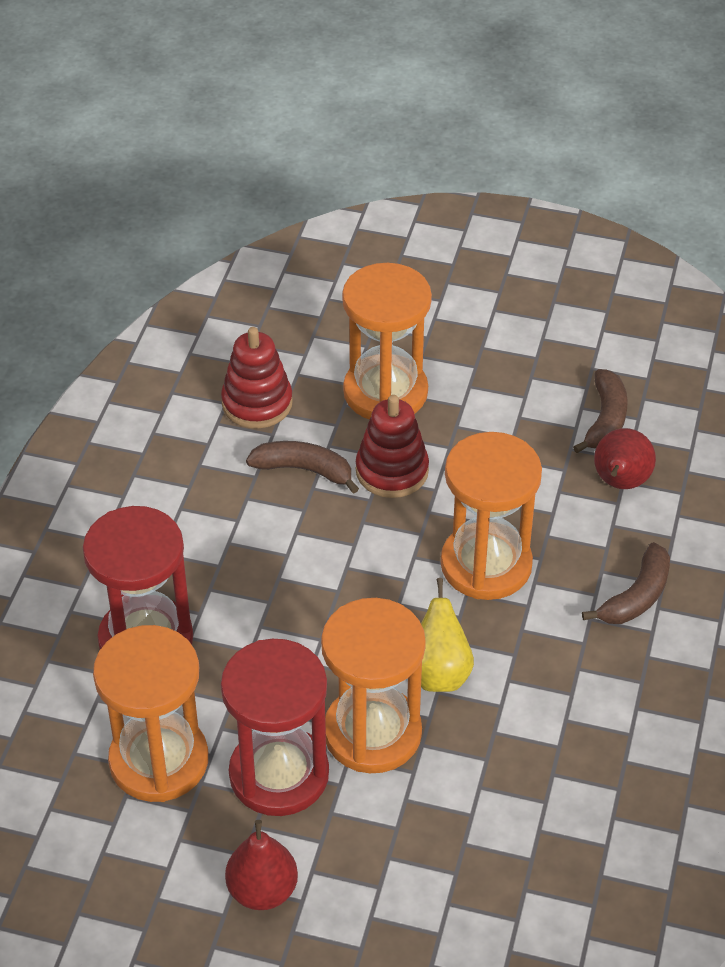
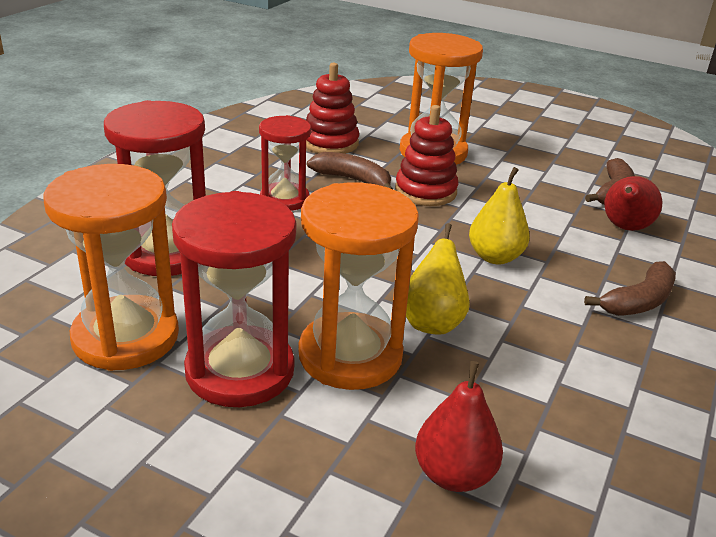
camera: 10 degrees right, 15 degrees down
(238, 524) = (284, 199): none -> red hourglass
(262, 890) = (170, 474): red pear -> red pear (454, 475)
(486, 565) = (495, 257): orange hourglass -> yellow pear

